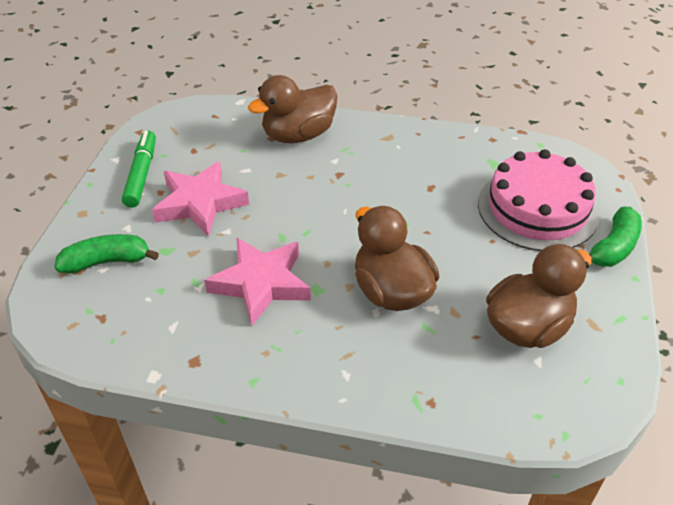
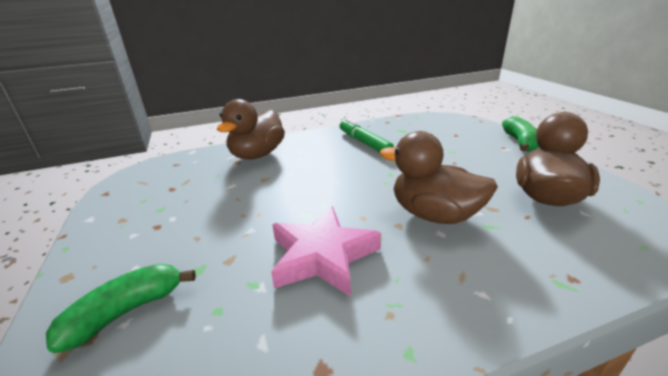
camera: 30 degrees left, 15 degrees down
(142, 174) = (127, 220): green marker -> green marker (364, 142)
(200, 203) = (206, 220): pink star -> none
(537, 209) = (456, 140): pink cake -> none

